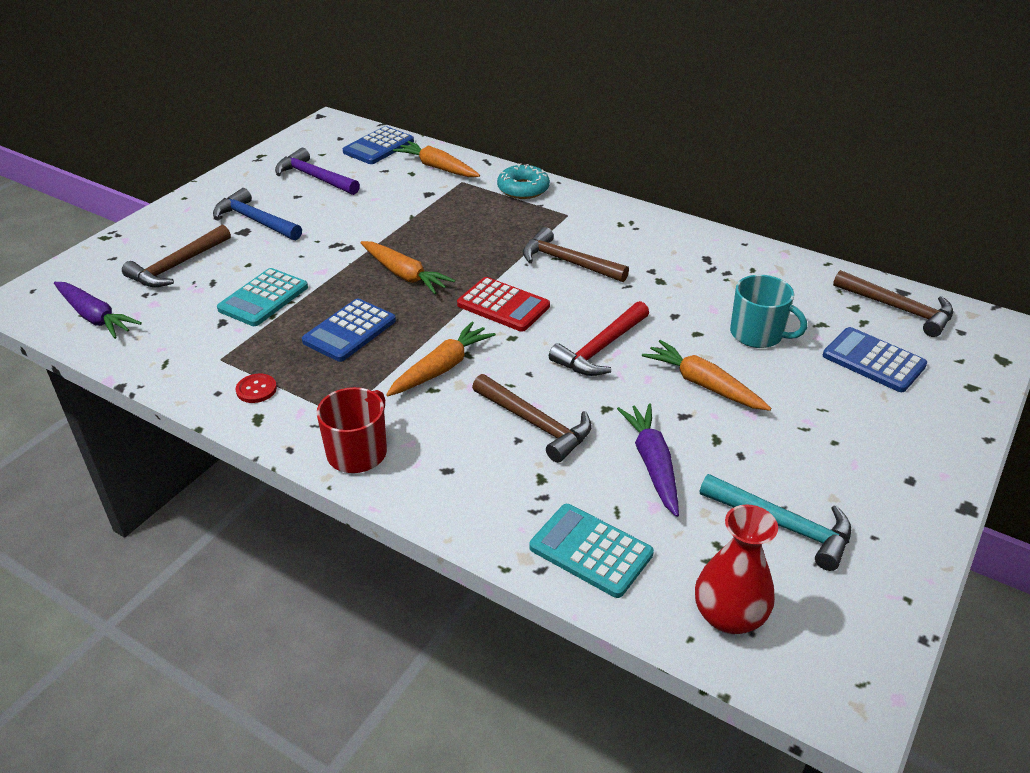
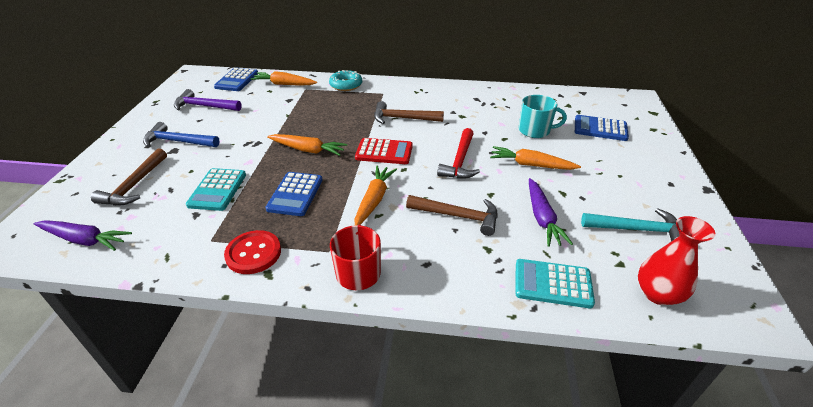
camera: 25 degrees left, 0 degrees up
(256, 389) = (253, 253): red button -> red button, size x1.77
(652, 464) = (542, 218): purple carrot -> purple carrot turned 150 degrees counterclockwise
(898, 309) = (588, 101): brown hammer -> none

